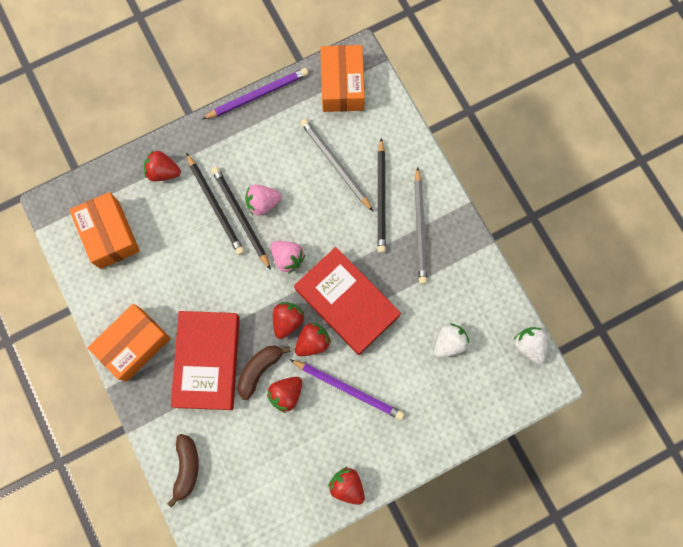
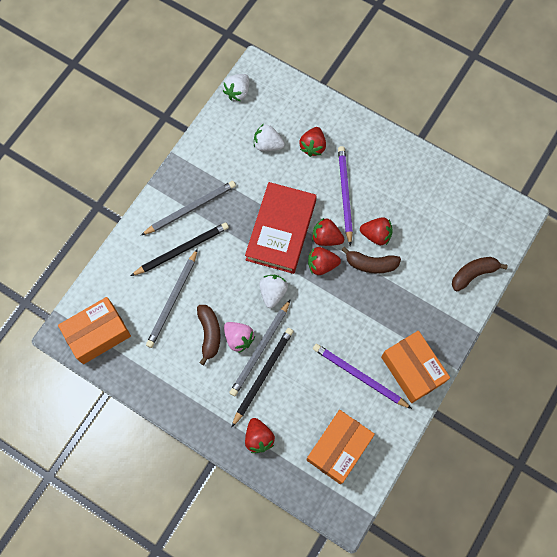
camera: 120 degrees left, 5 degrees down
(134, 344) = (412, 369): orange box -> orange box turned 45 degrees clockwise
(207, 361) = (389, 306): red book -> none
(240, 217) = (260, 349): black pencil -> grey pencil
(257, 95) = (144, 400): purple pencil -> purple pencil (359, 376)
(283, 180) = (209, 334): none -> brown banana
(287, 258) = (273, 293): pink strawberry -> white strawberry
(347, 485) = (411, 159): red strawberry -> red strawberry (313, 146)

